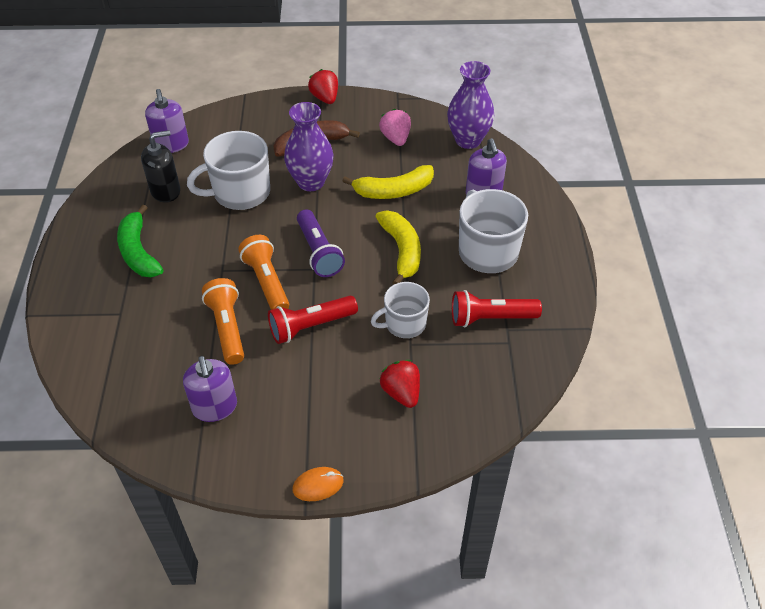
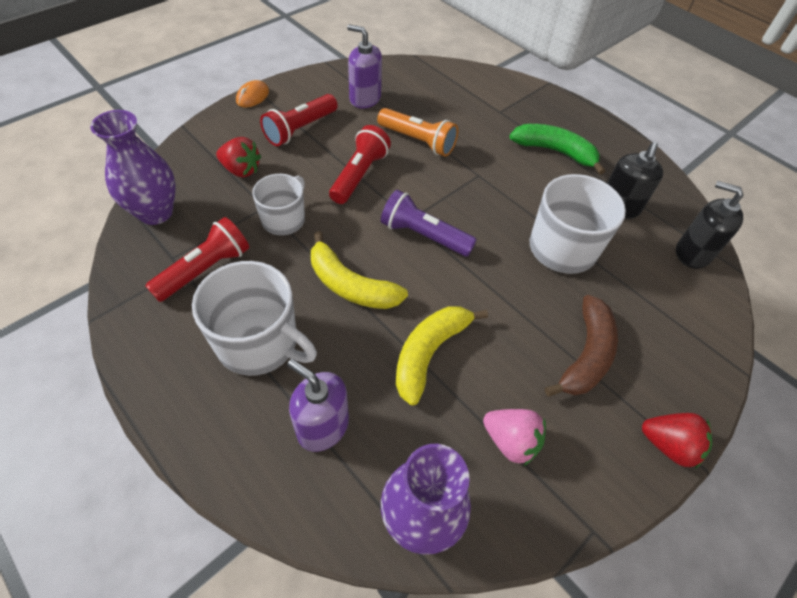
camera: 135 degrees right, 5 degrees up
(171, 145) = (692, 253): purple soap dispenser -> black soap dispenser
(266, 282) = (433, 186): orange flashlight -> none
(311, 182) = (521, 303): purple vase -> purple vase (155, 212)
(311, 407) = (300, 129): none -> red flashlight

